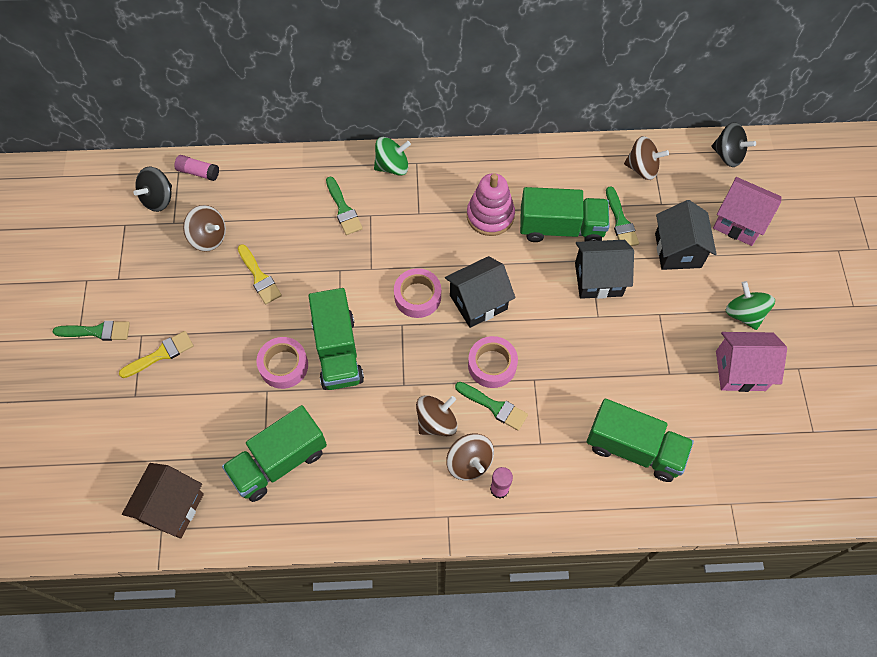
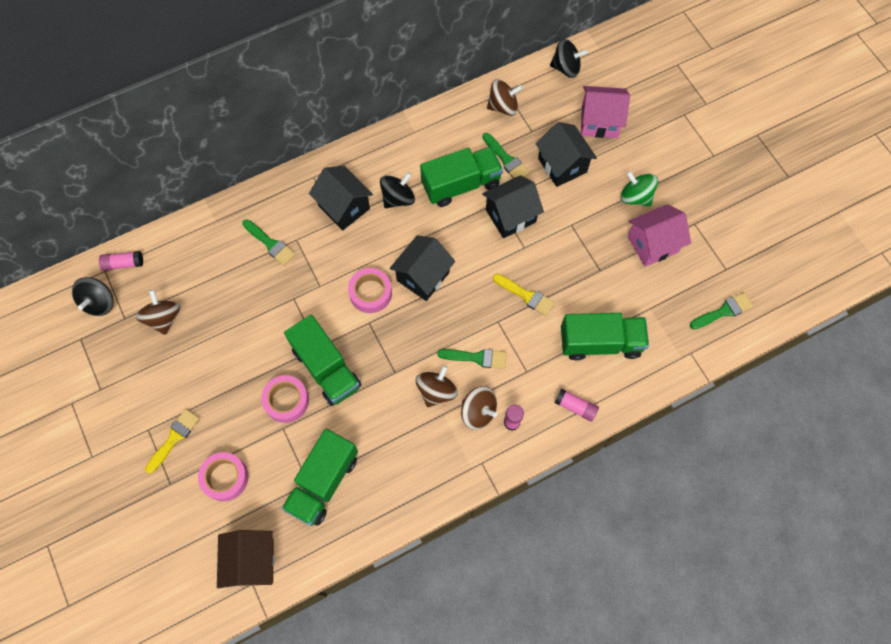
camera: 25 degrees left, 5 degrees up
(97, 331) = (106, 443): green brush -> green brush (724, 311)
(208, 237) = (163, 318): brown spinning top -> brown spinning top turned 105 degrees counterclockwise
(259, 277) = (227, 334): yellow brush -> yellow brush (526, 295)
(392, 166) = (294, 188): green spinning top -> none
(432, 203) = (344, 207): none -> black house
(490, 216) = (398, 198): pink stacking toy -> black spinning top
(492, 365) = (459, 324): pink tape -> pink tape (225, 478)
(575, 503) = (575, 407): none -> pink glue stick

